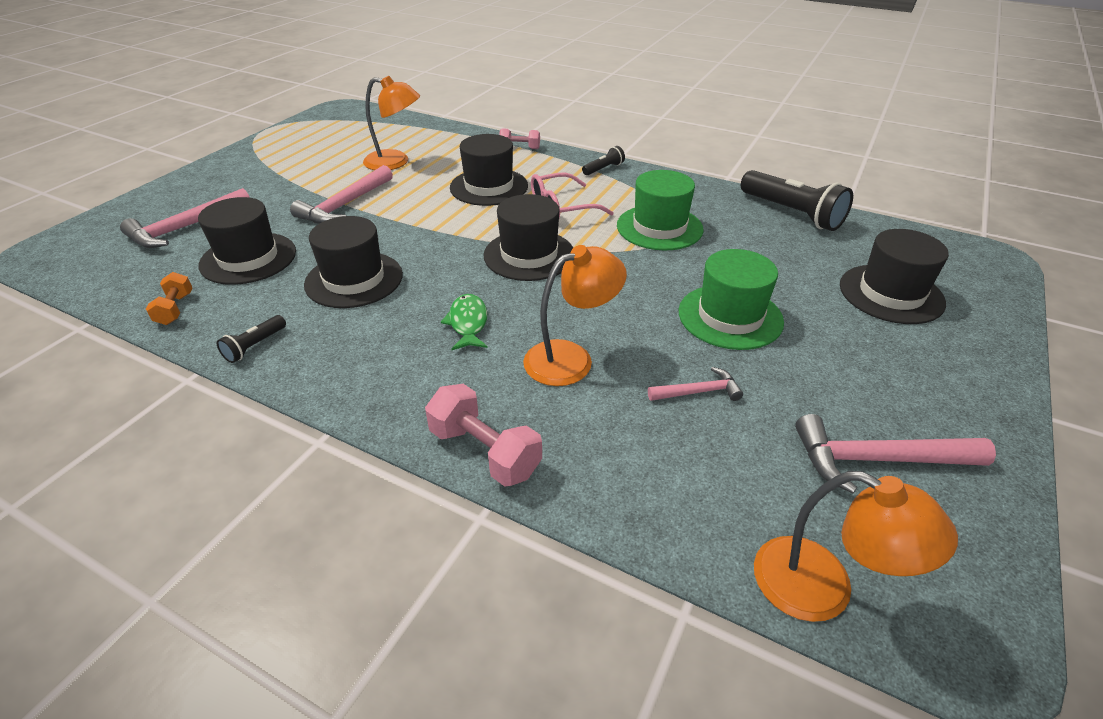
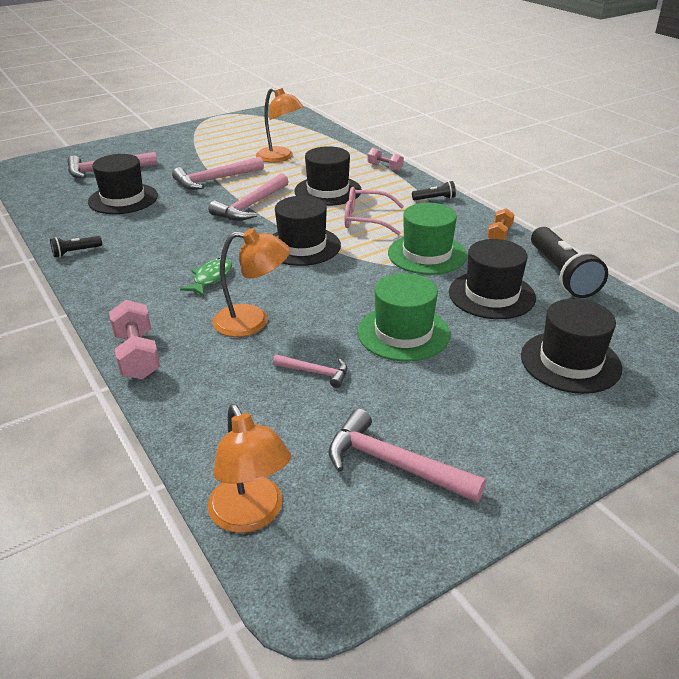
camera: 30 degrees right, 5 degrees down
(175, 309) = (56, 218): orange dumbbell -> orange dumbbell (499, 234)
(354, 279) = (170, 229): black hat -> black hat (491, 295)
(421, 225) = (251, 206): none -> pink hammer

